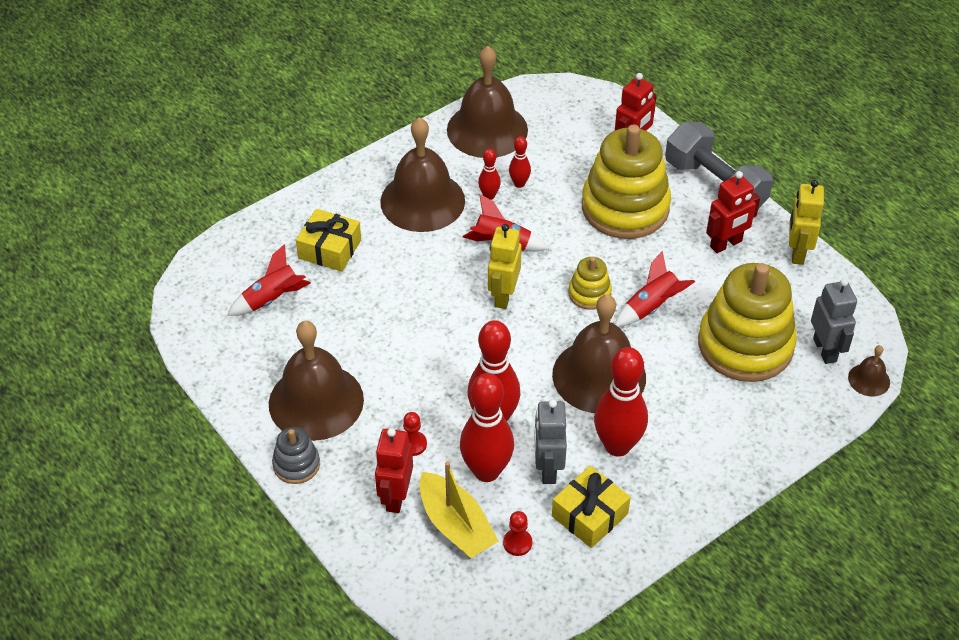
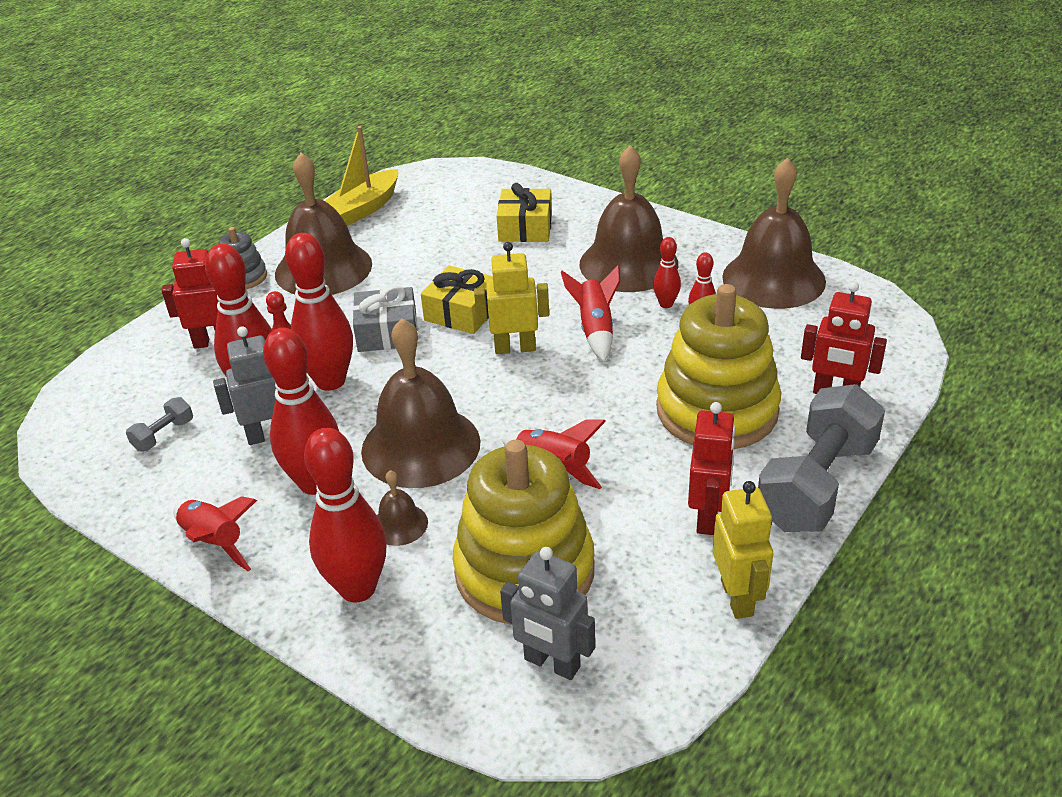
camera: 75 degrees right, 10 degrees down
(272, 299) = (443, 214): red rocket -> red rocket (215, 542)
(442, 371) = (387, 332): none -> grey gift
(456, 525) = (182, 388): yellow boat -> yellow boat (363, 209)
(517, 543) = (163, 435): red pawn -> grey dumbbell
(589, 293) = (550, 411): yellow stacking toy -> none
(589, 515) = (208, 481): yellow gift -> yellow gift (462, 312)
(726, 244) = (708, 517): red robot -> red robot turned 120 degrees counterclockwise
(734, 436) = (358, 588): none -> red bowling pin
(797, 252) = (737, 597): yellow robot -> yellow robot turned 90 degrees clockwise
(825, 350) = (551, 663): grey robot -> grey robot turned 60 degrees clockwise
(869, 379) = (511, 729): brown bell -> brown bell (399, 524)

